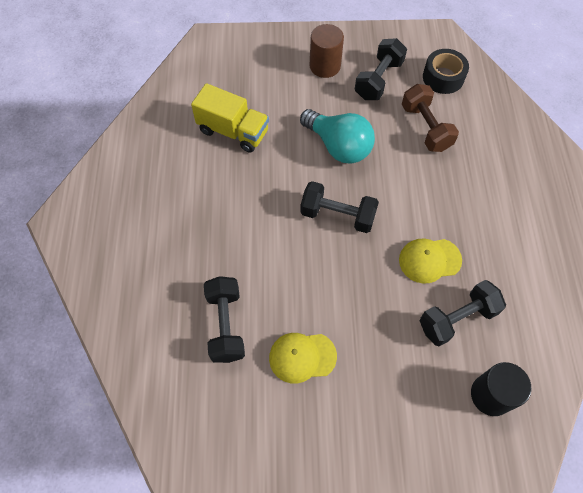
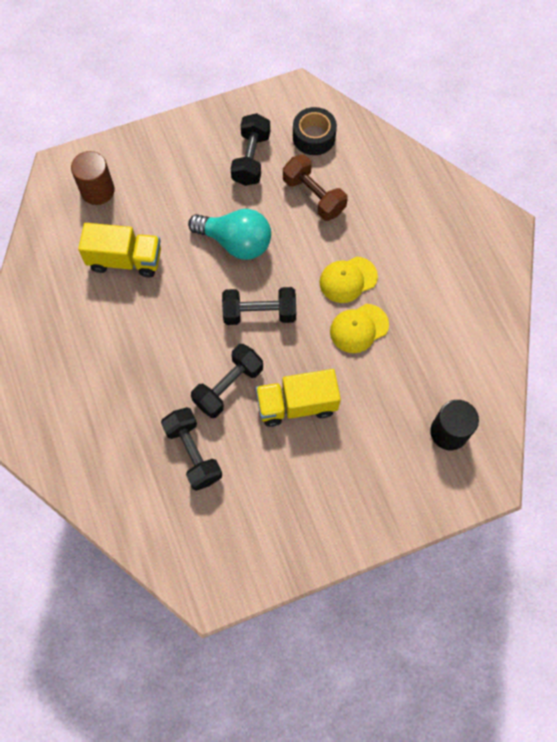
camera: 20 degrees left, 5 degrees up
(302, 357) = (274, 457): yellow cap -> yellow cap (348, 279)
(325, 66) = (192, 160): brown cylinder -> brown cylinder (97, 191)
(343, 313) = (297, 405): none -> yellow truck
(457, 318) = (400, 374): black dumbbell -> black dumbbell (228, 386)

